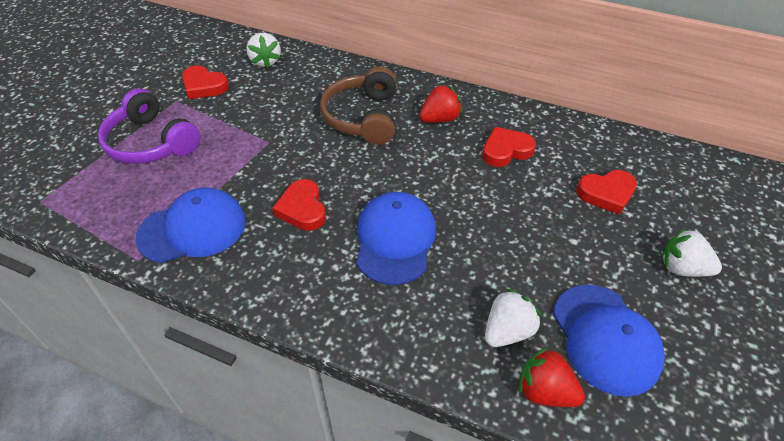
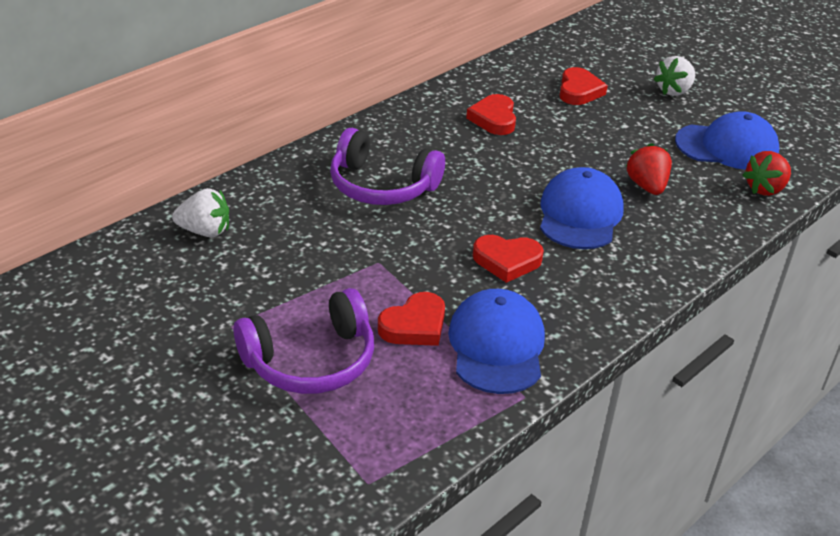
camera: 70 degrees left, 10 degrees down
(204, 86) = (217, 294): red heart -> red heart (414, 325)
(363, 117) = (381, 186): brown headphones -> purple headphones
(395, 240) = (580, 215): blue cap -> blue cap turned 75 degrees clockwise
(440, 119) = (420, 140): red strawberry -> red strawberry (646, 186)
(507, 331) = (705, 187): white strawberry -> none

